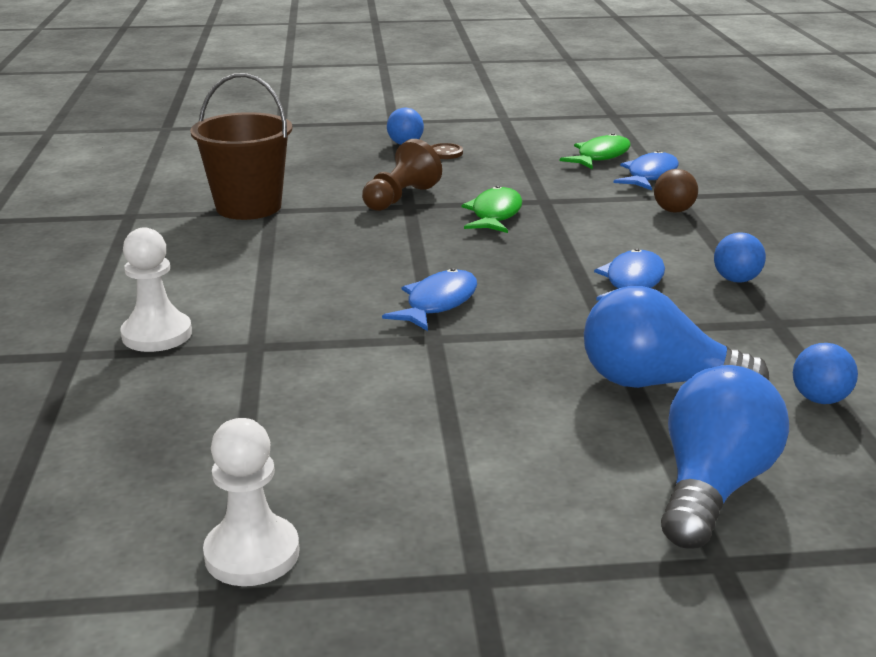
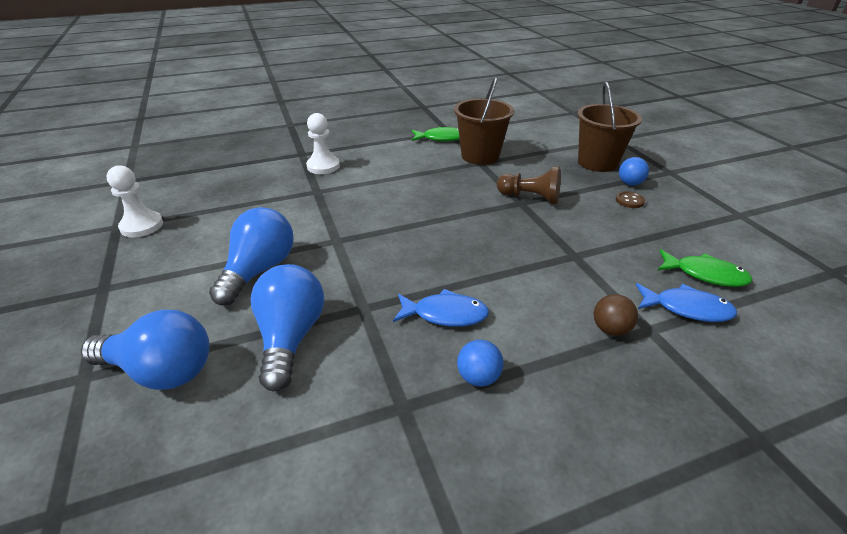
camera: 75 degrees right, 10 degrees up
(338, 147) = (597, 163): none -> brown bucket
(438, 303) = (380, 235): blue fish -> none
(488, 406) = (259, 270): none -> blue light bulb
(495, 214) = (530, 237): green fish -> green fish (441, 138)
(819, 399) = (271, 434): blue ball -> none

